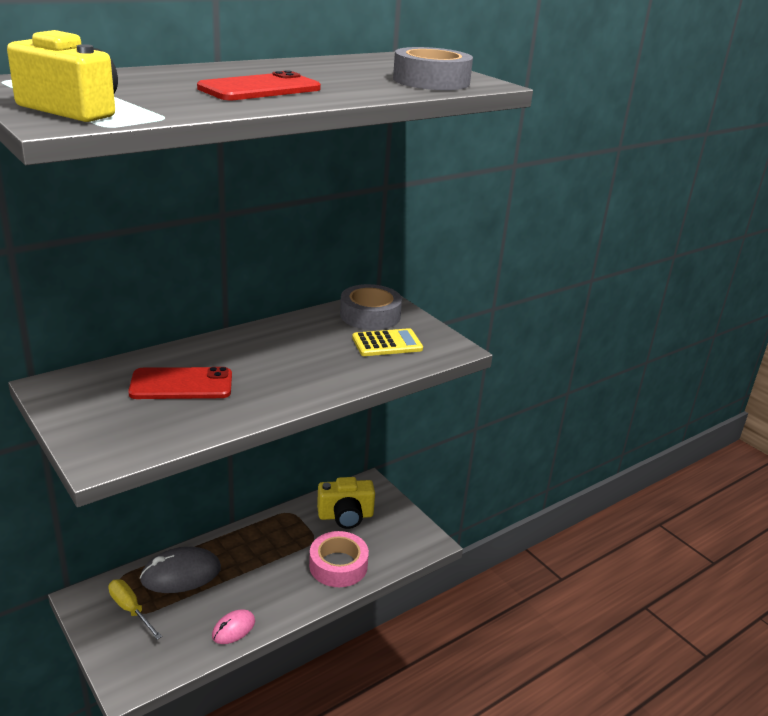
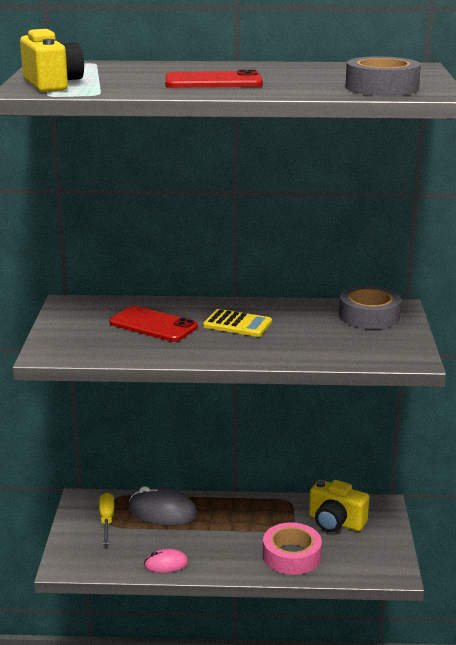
camera: 40 degrees right, 5 degrees down
(387, 343) = (354, 340): yellow calculator -> yellow calculator (237, 324)

